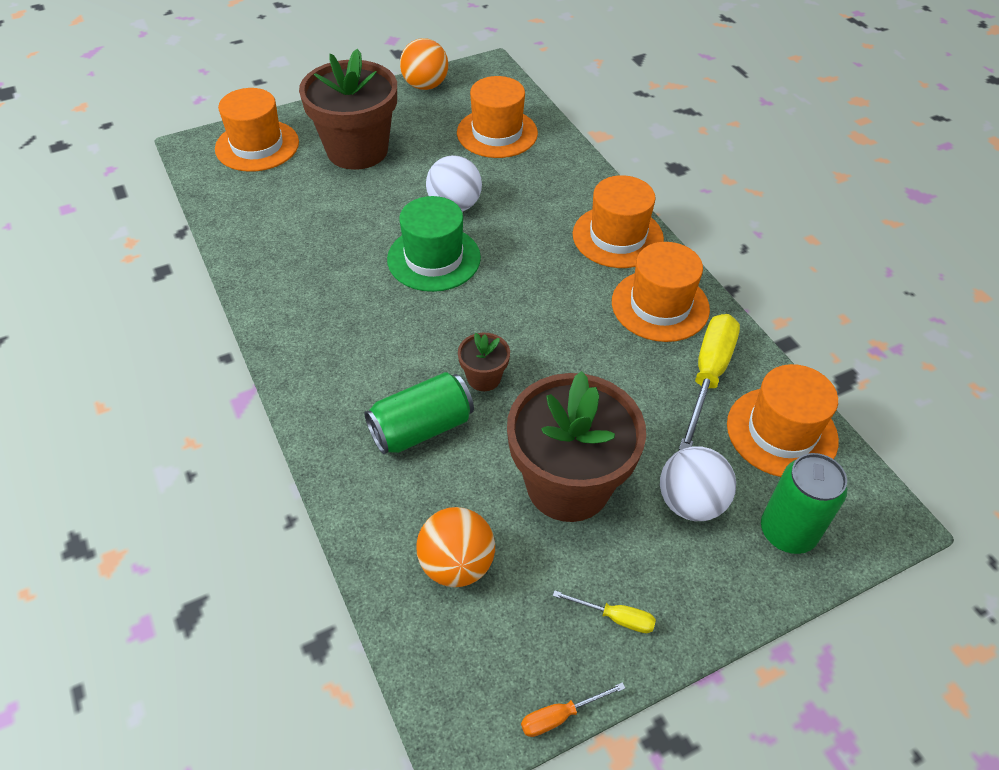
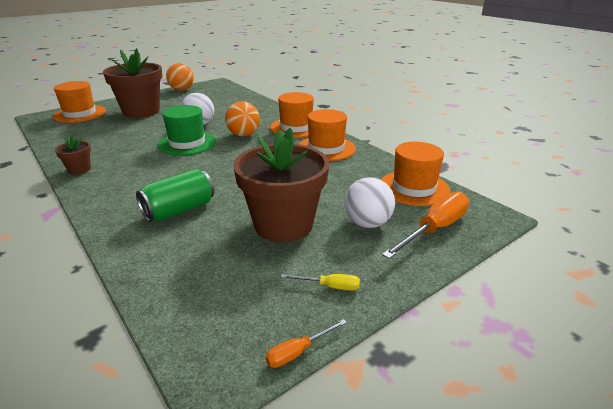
camera: 10 degrees left, 20 degrees down
(457, 564) = (206, 273): orange ball -> orange ball (243, 135)
(484, 378) = (221, 185): brown flower pot -> brown flower pot (79, 169)
(497, 133) = (223, 101): orange hat -> none
(708, 376) = (362, 171): yellow screwdriver -> none
(787, 532) = (434, 229): green can -> orange screwdriver

